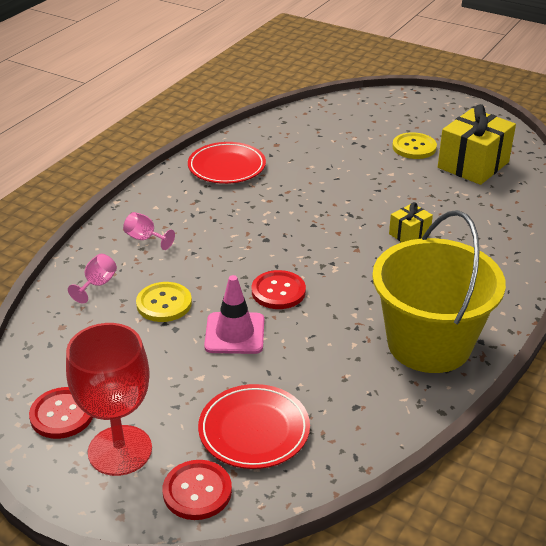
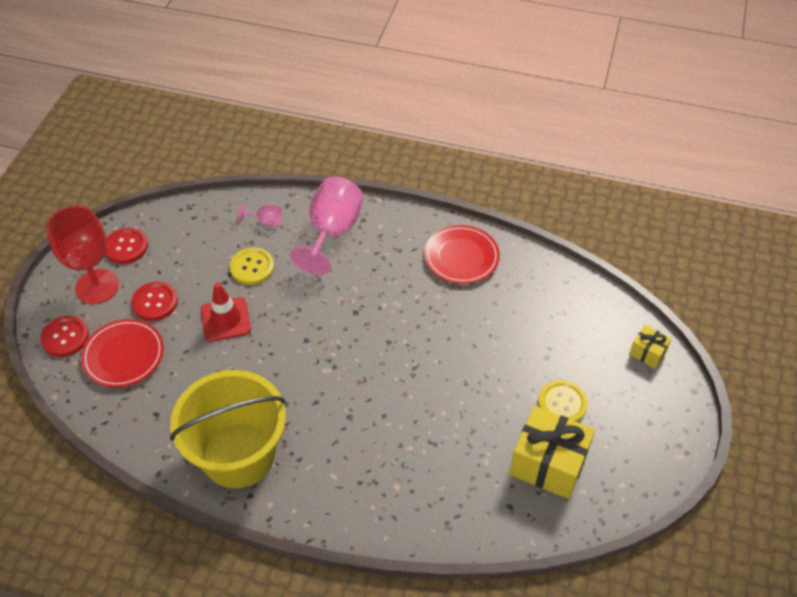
camera: 75 degrees right, 15 degrees up
(145, 239) = (332, 232): pink goblet -> pink goblet, size x2.27
(234, 333) = (226, 319): pink traffic cone -> red traffic cone
(278, 291) = (284, 336): red button -> red button (155, 302)
(409, 234) = (396, 420): yellow gift -> yellow gift (647, 353)

